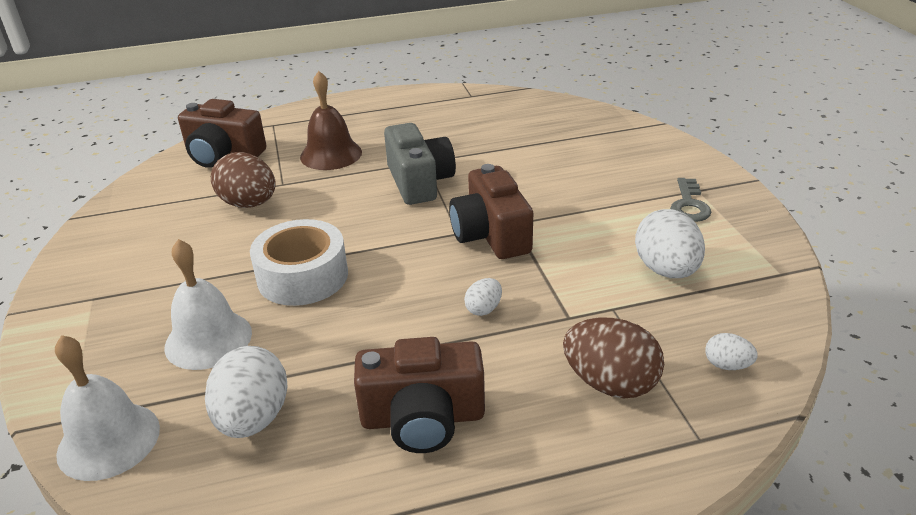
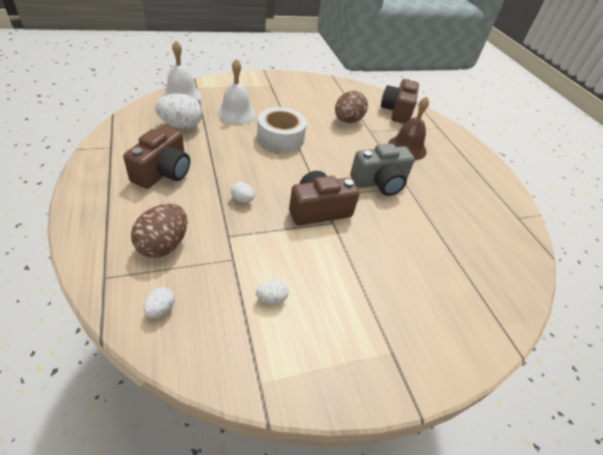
camera: 80 degrees right, 10 degrees up
(423, 418) = (163, 172): brown camera -> brown camera turned 150 degrees counterclockwise
(666, 270) = (271, 299): white egg -> white egg, size x0.50
(689, 205) = (365, 338): grey key -> none

